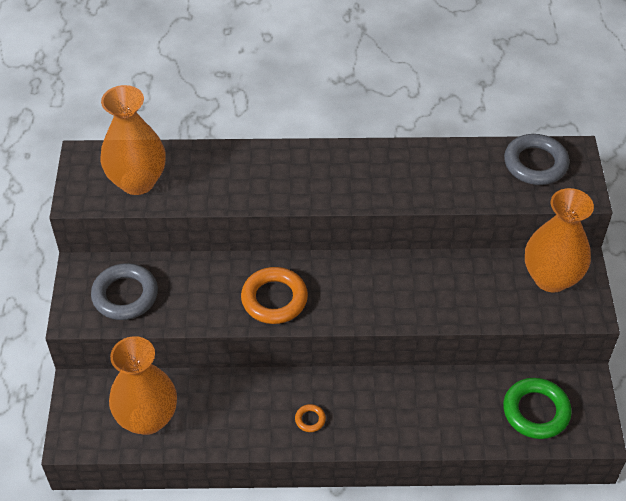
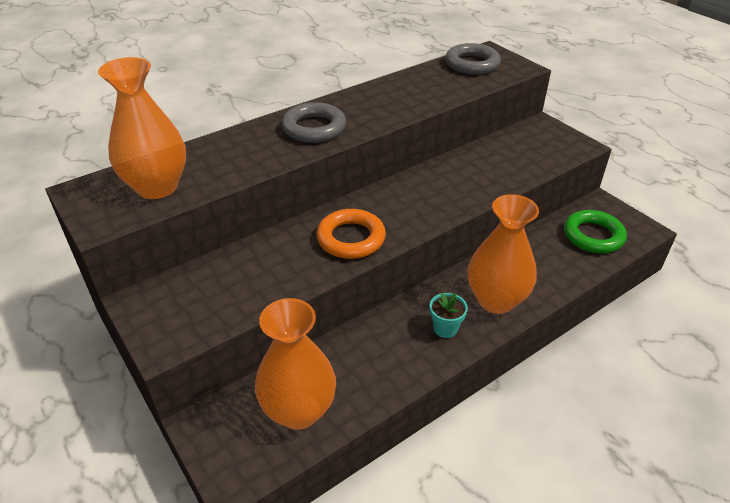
camera: 35 degrees left, 10 degrees down
(125, 295) = (205, 300): grey ring -> grey ring (314, 128)
(310, 419) = (445, 328): orange ring -> turquoise flower pot
(551, 278) = (534, 138): orange vase -> orange vase (496, 300)

